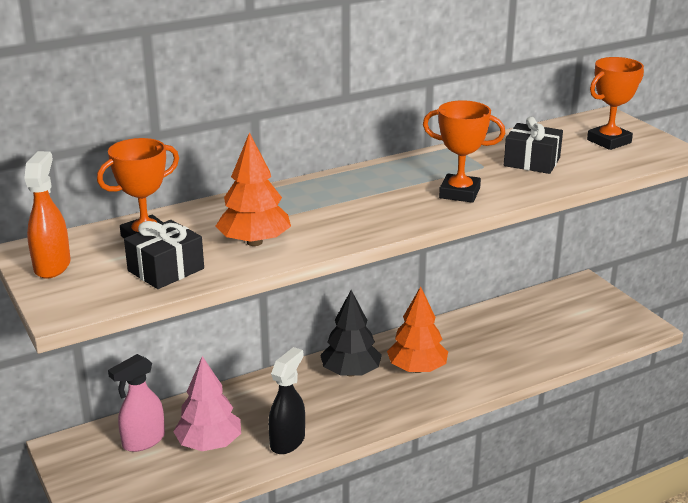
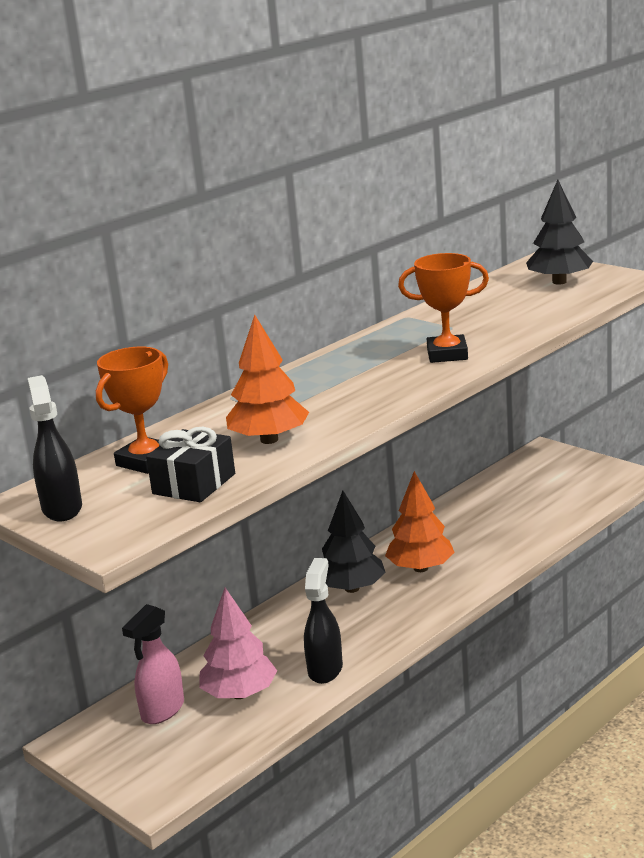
camera: 15 degrees left, 5 degrees down
(52, 266) = (62, 508): orange spray bottle -> black spray bottle
(531, 162) = (497, 314): black gift -> none
(609, 141) = (559, 282): orange trophy -> black tree

